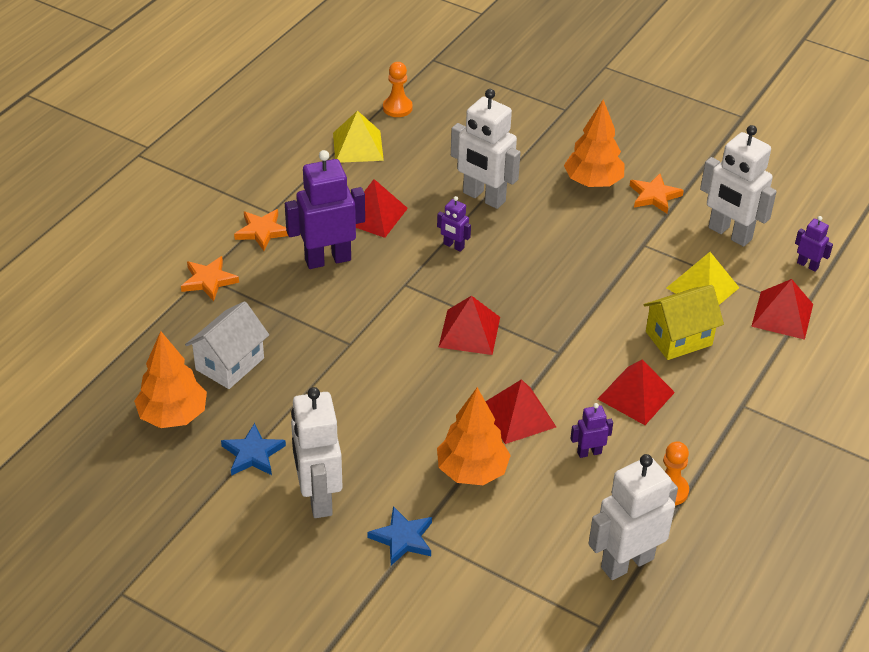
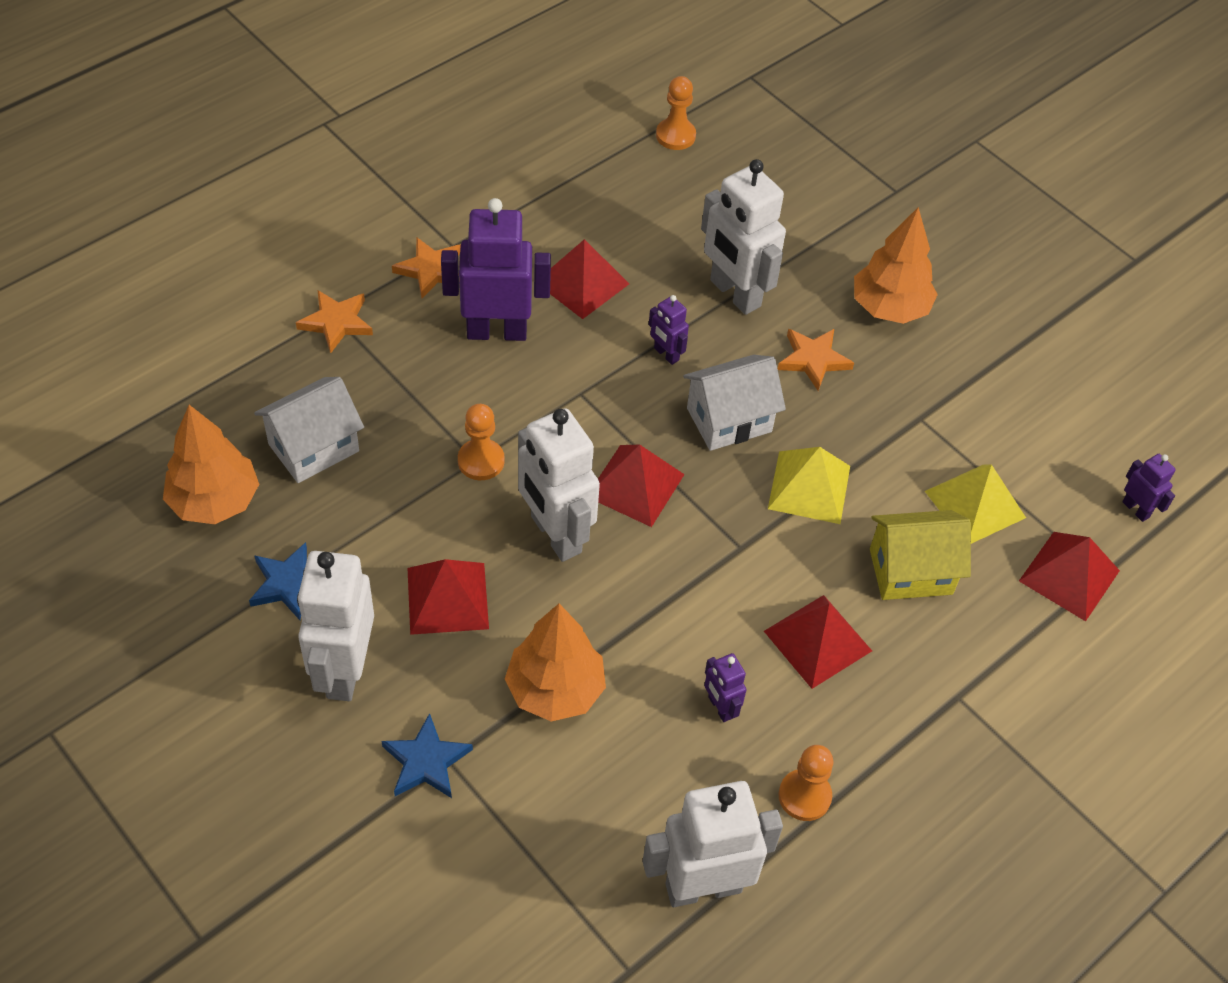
camera: 15 degrees right, 10 degrees up
(354, 343) = (481, 461): none -> orange pawn
(358, 146) = (602, 179): yellow pyramid -> yellow pyramid (809, 487)
(515, 276) = (729, 420): none -> white house
(518, 415) = (649, 626): red pyramid -> red pyramid (448, 598)
(589, 452) = (720, 707): purple robot -> purple robot turned 120 degrees counterclockwise
(654, 196) = (964, 349): orange star -> orange star (813, 360)
(729, 234) = (1045, 433): white robot -> white robot (555, 534)

